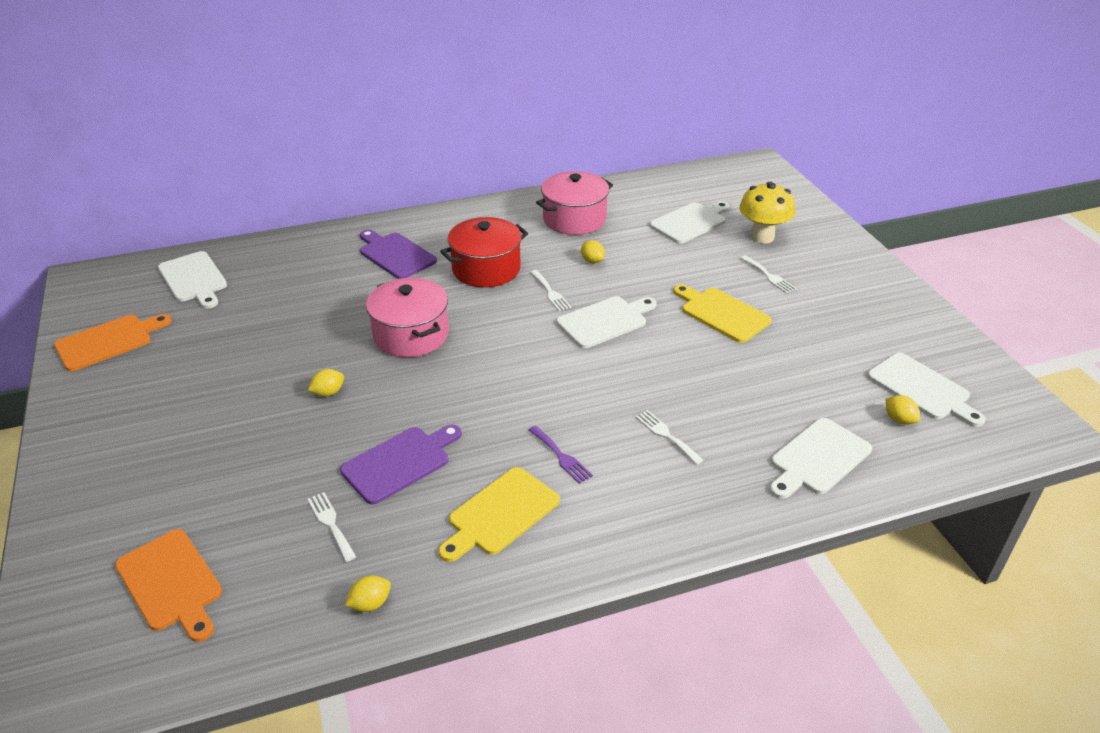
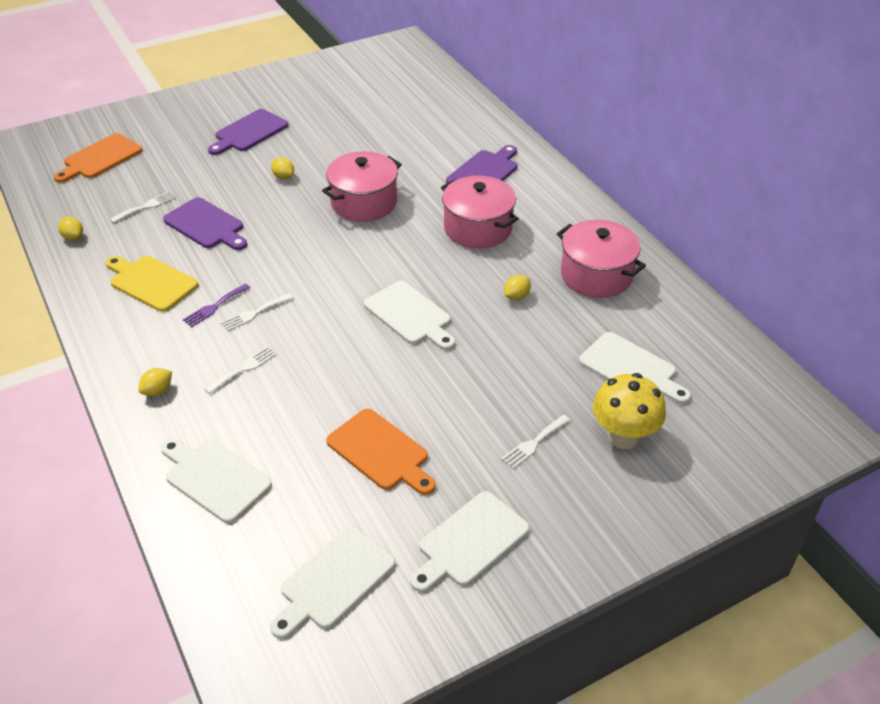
camera: 80 degrees right, 5 degrees up
(108, 341) = (330, 73): orange cutting board -> orange cutting board (381, 452)
(194, 279) = (415, 85): white cutting board -> white cutting board (470, 542)
(205, 419) = (249, 132): none -> purple cutting board
(486, 269) = (477, 228): red pot -> pink pot
(550, 292) = (450, 274): white fork -> white fork (254, 313)
(722, 313) = (444, 402): yellow cutting board -> none
(899, 419) = (277, 552): yellow lemon -> yellow lemon (158, 391)

